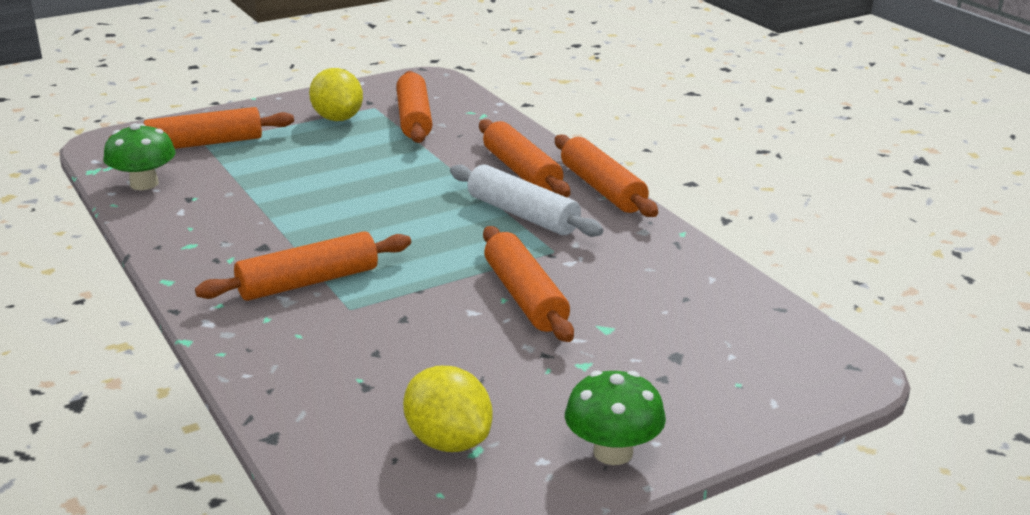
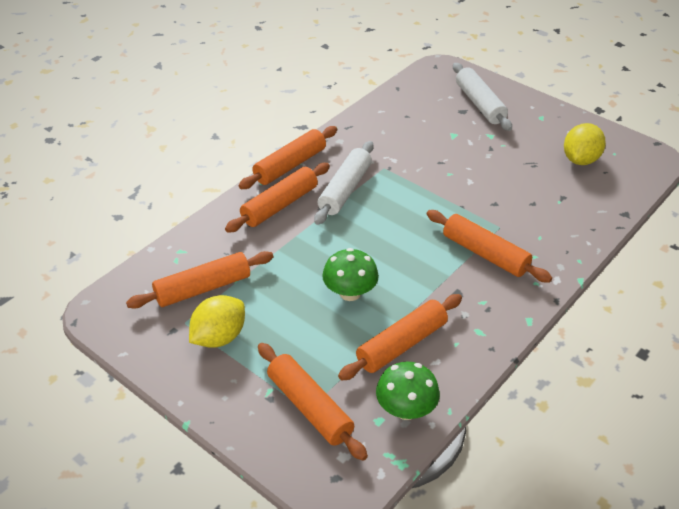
camera: 110 degrees left, 15 degrees up
(525, 297) = (442, 166): orange rolling pin -> orange rolling pin (401, 344)
(613, 452) = (548, 115): green mushroom -> green mushroom (350, 293)
(691, 381) = (480, 104): none -> white rolling pin

